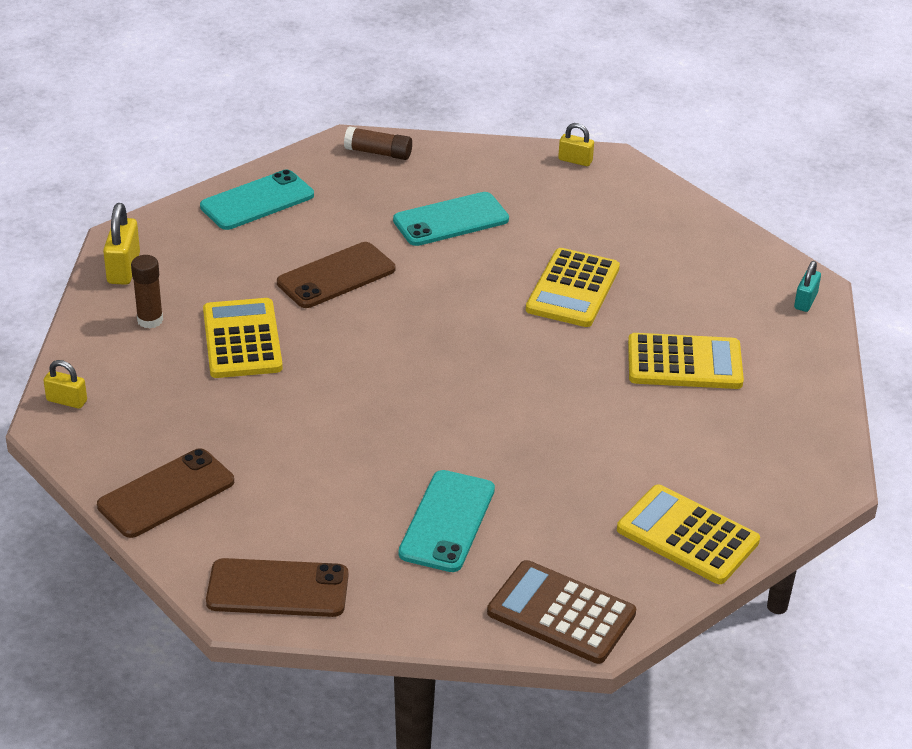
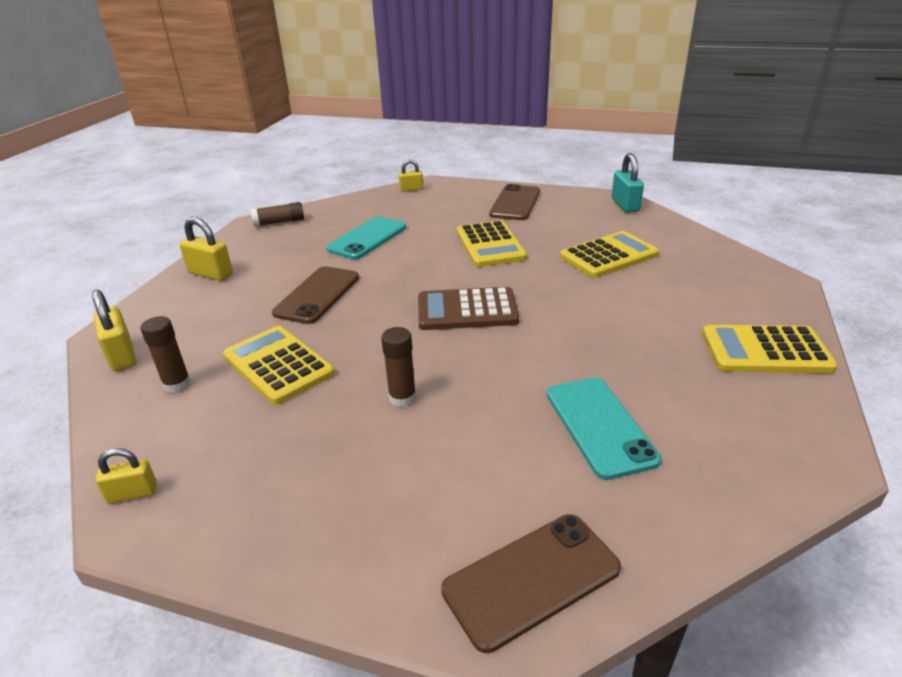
camera: 30 degrees left, 5 degrees down
(166, 494) = (319, 537): brown phone -> brown phone (515, 203)
(257, 201) = (211, 273): turquoise phone -> yellow padlock
(316, 420) = (402, 398): none -> brown glue stick
(561, 613) = (780, 454): brown calculator -> brown calculator (467, 310)
(805, 301) = (625, 205): turquoise padlock -> turquoise padlock, size x1.59

